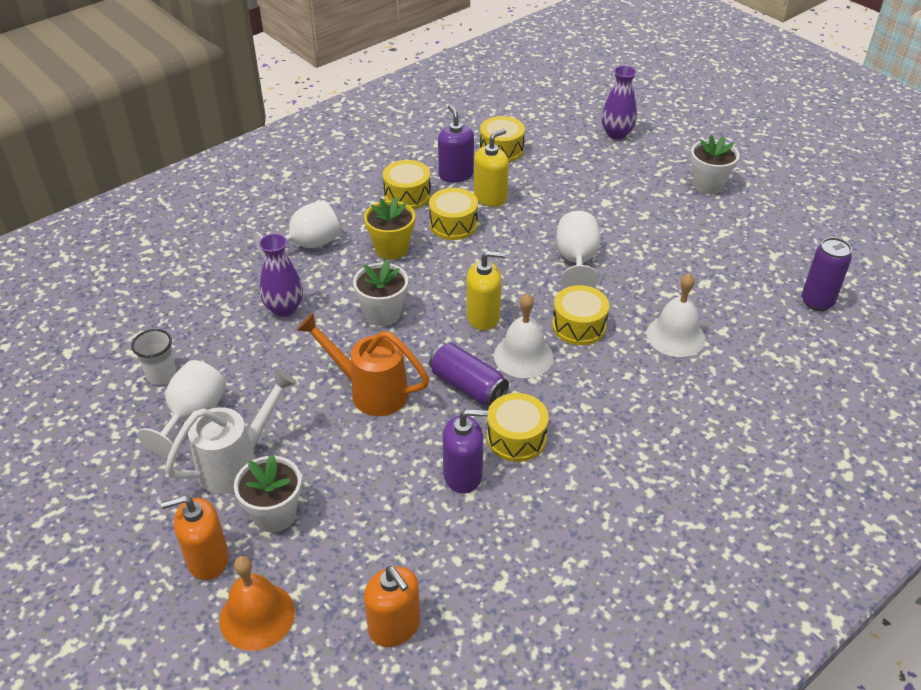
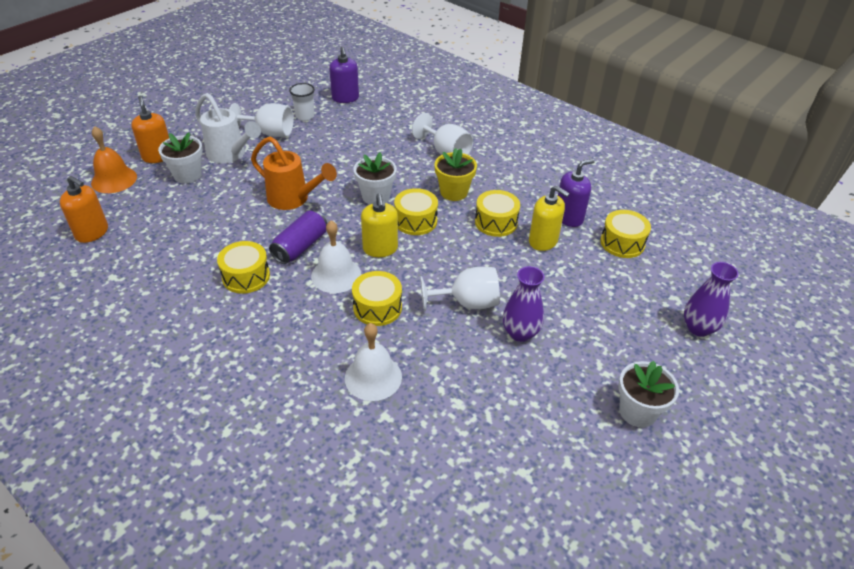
camera: 80 degrees right, 0 degrees up
(284, 308) = (374, 152): purple vase -> purple vase (520, 333)
(370, 391) = (294, 199): orange watering can -> orange watering can turned 105 degrees clockwise
(394, 626) = (92, 233): orange soap dispenser -> orange soap dispenser turned 105 degrees counterclockwise
(407, 195) = (526, 193): yellow drum -> yellow drum (415, 221)
(463, 475) = (211, 251): purple soap dispenser -> purple soap dispenser (345, 98)
(817, 302) = (447, 511): purple can -> none

